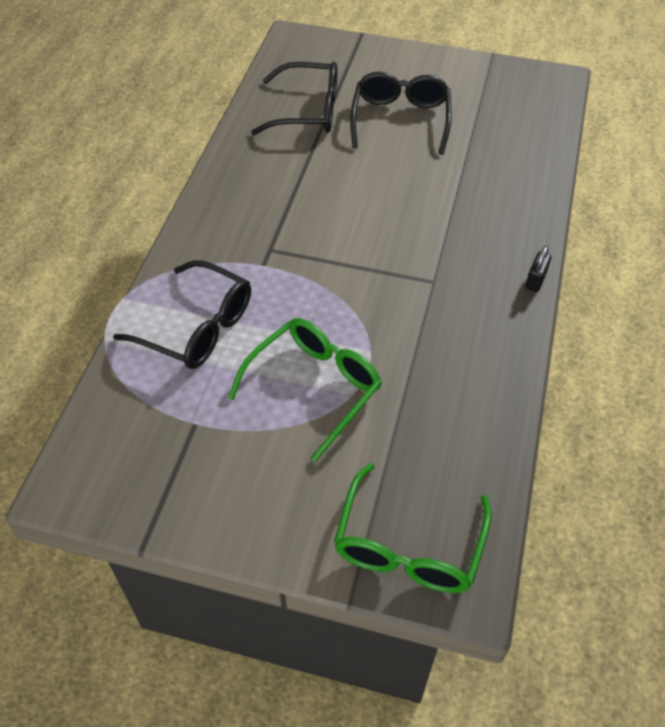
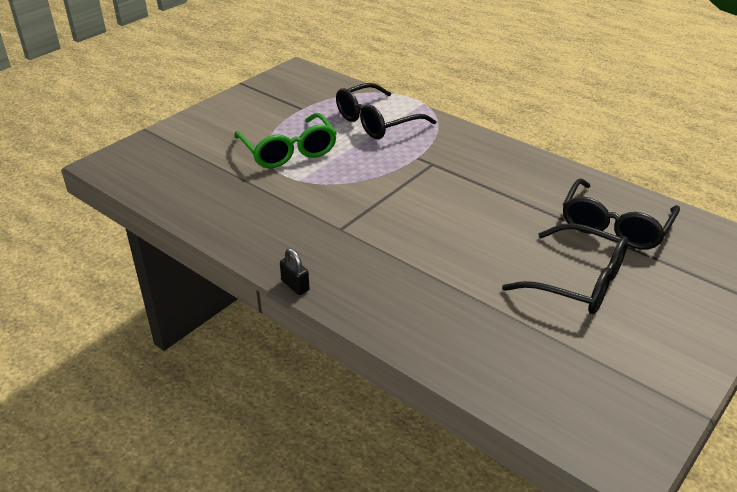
camera: 115 degrees right, 15 degrees down
(408, 546) = (150, 153): green glasses -> none

